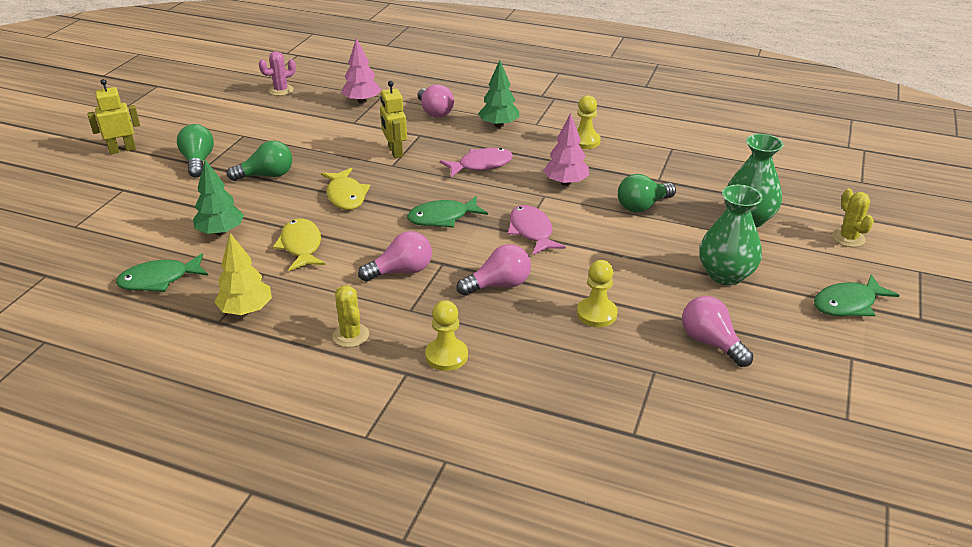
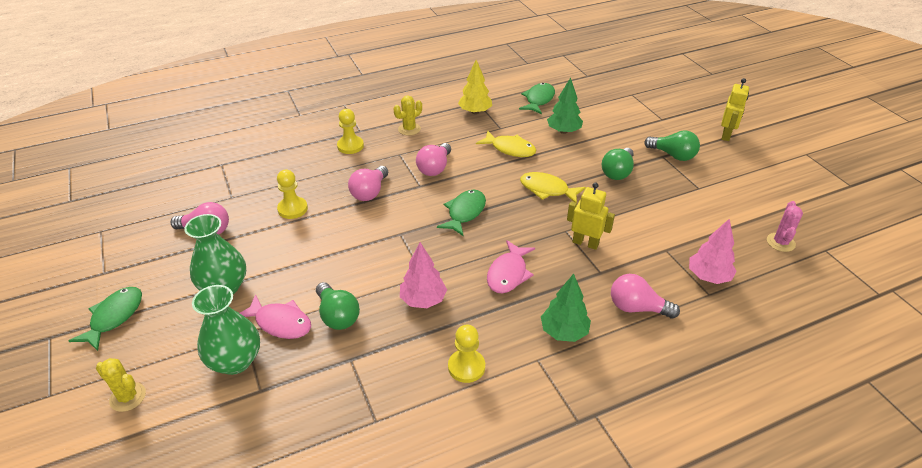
camera: 135 degrees right, 5 degrees up
(351, 335) = (409, 129): yellow cactus -> yellow cactus turned 60 degrees counterclockwise
(531, 231) = (394, 239): pink fish -> pink fish (280, 323)
(642, 206) = (337, 316): green light bulb -> green light bulb turned 135 degrees clockwise

